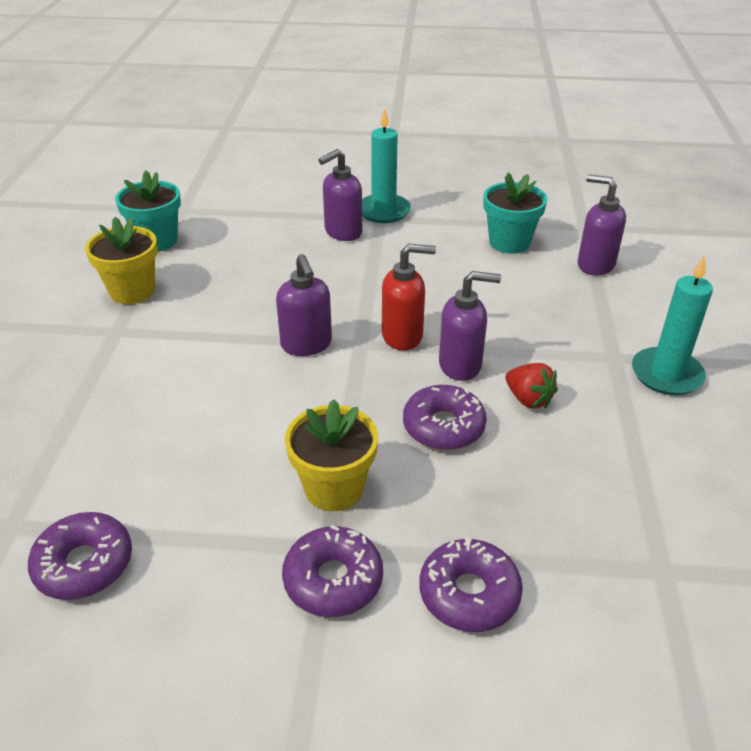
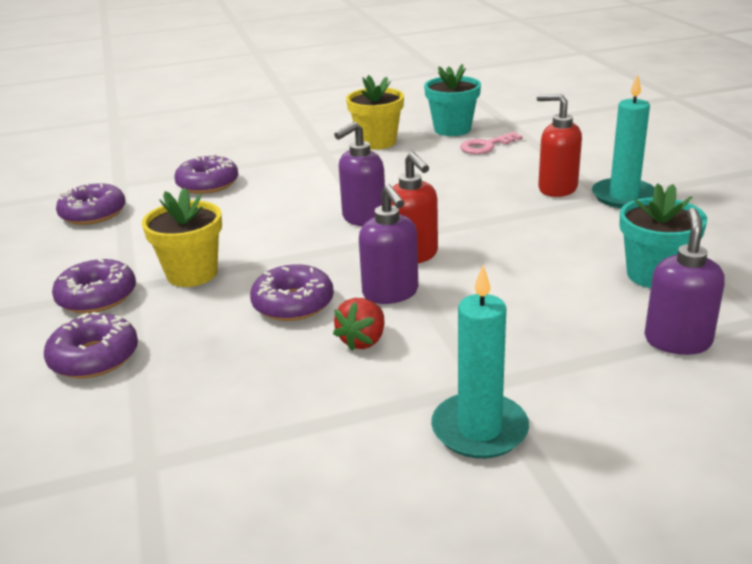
camera: 70 degrees right, 10 degrees down
(104, 438) = (208, 184): none -> purple donut
(220, 236) = (486, 146): none -> pink key
(343, 232) = (557, 188): purple soap dispenser -> red soap dispenser

